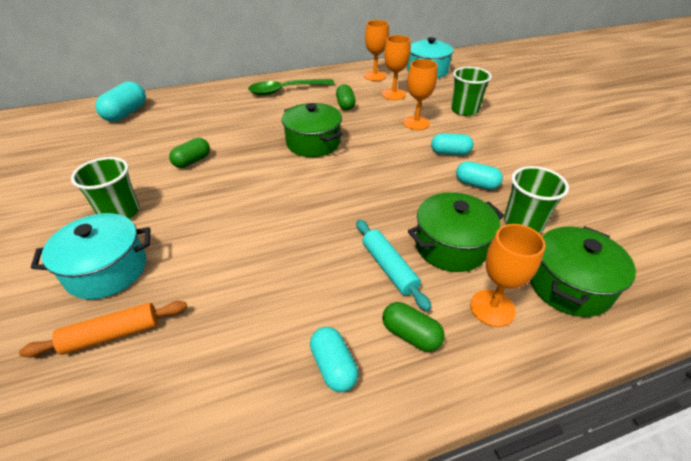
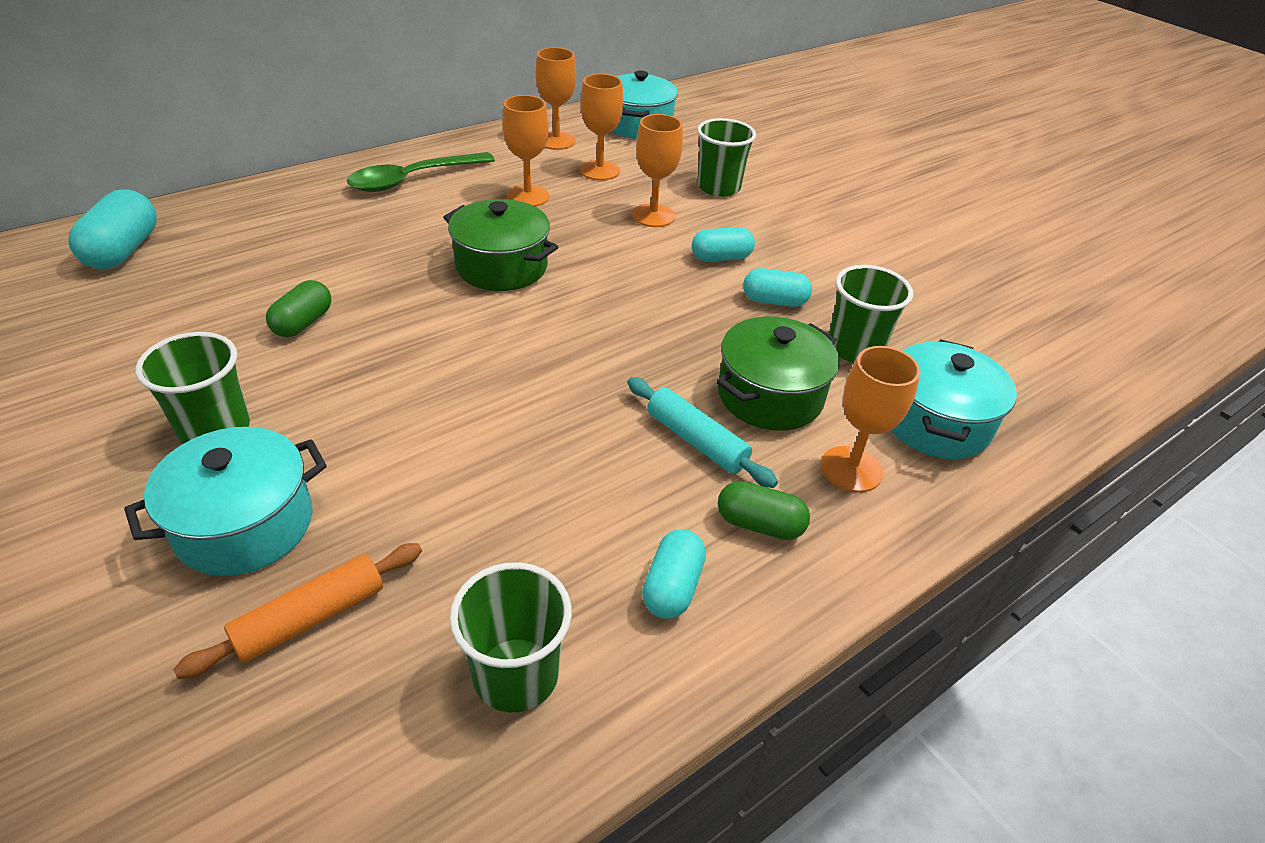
camera: 20 degrees left, 0 degrees up
(208, 403) = (516, 674): none -> green cup
(333, 366) = (672, 587): turquoise capsule -> turquoise capsule turned 60 degrees clockwise
(345, 105) = (527, 196): green capsule -> orange goblet
(569, 285) = (935, 422): green pot -> turquoise pot

